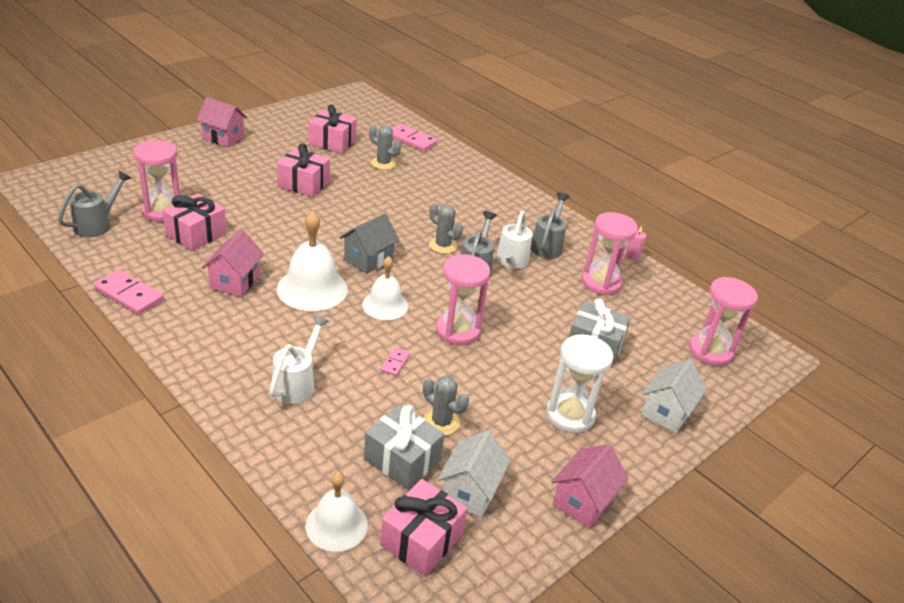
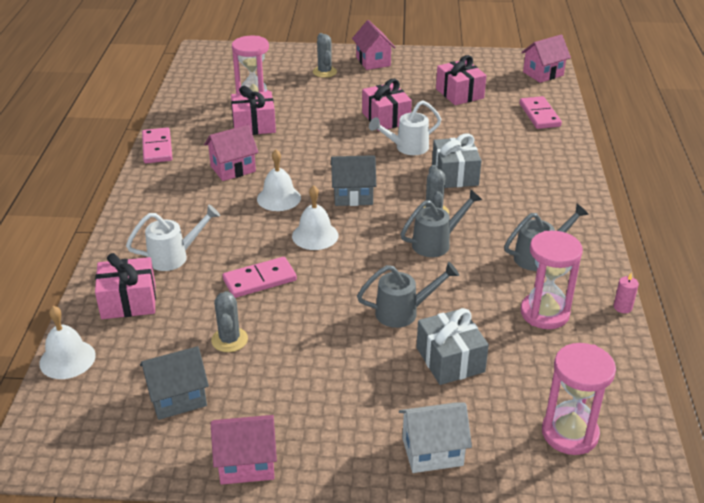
camera: 50 degrees right, 0 degrees up
(98, 224) = (202, 94): grey watering can -> grey watering can (404, 312)
(312, 288) = (278, 198): white bell -> white bell, size x0.65
(371, 106) = (543, 74): none -> pink house
(383, 163) = (481, 126): grey cactus -> grey cactus (324, 72)
(395, 363) = (260, 280): pink domino -> pink domino, size x1.92
(402, 459) = (165, 347): grey gift -> grey gift (455, 175)
(421, 539) = (100, 405): pink gift -> pink gift (128, 301)
(458, 331) = (344, 283): pink hourglass -> none
(470, 491) = (177, 398): white house -> grey house
(510, 262) = (477, 253): white watering can -> white watering can (406, 148)
(570, 415) = (337, 398): white hourglass -> none

